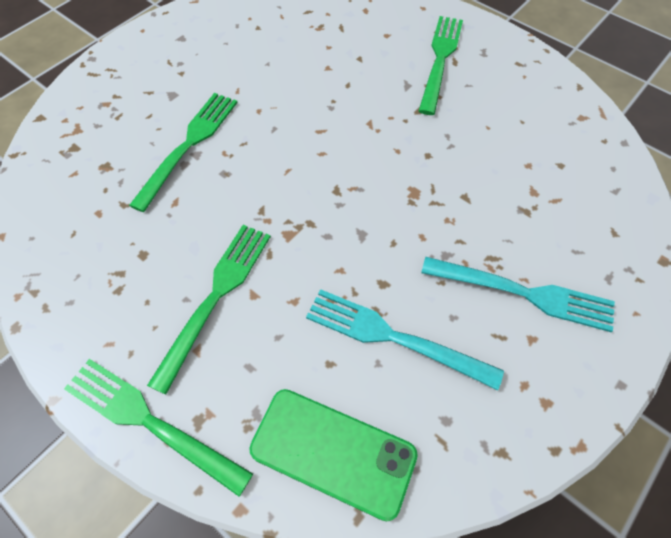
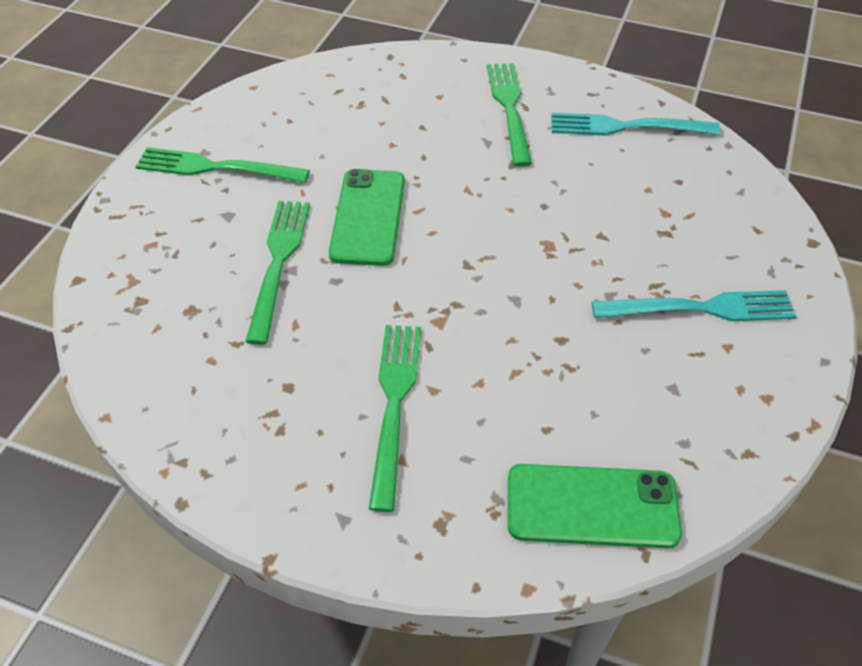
camera: 20 degrees left, 10 degrees down
(149, 421) = (389, 543): green fork -> green fork (215, 168)
(277, 125) = (368, 217): none -> green phone
(393, 337) = (597, 385): turquoise fork -> turquoise fork (626, 127)

